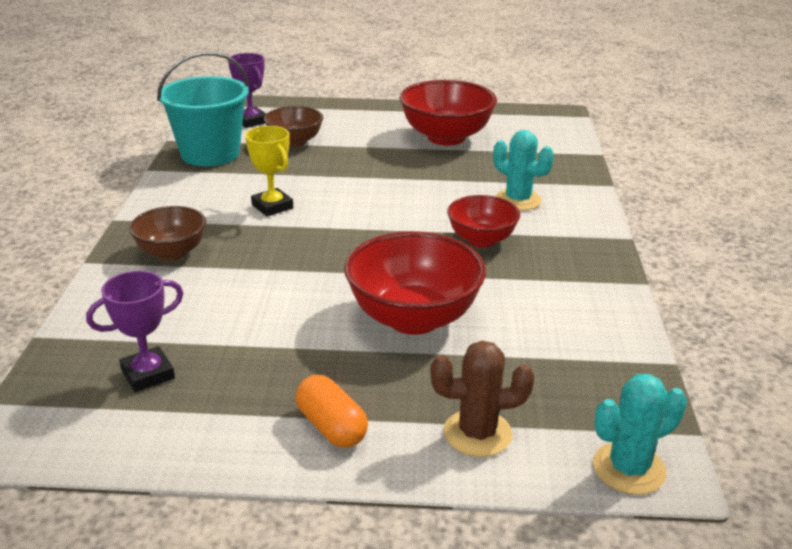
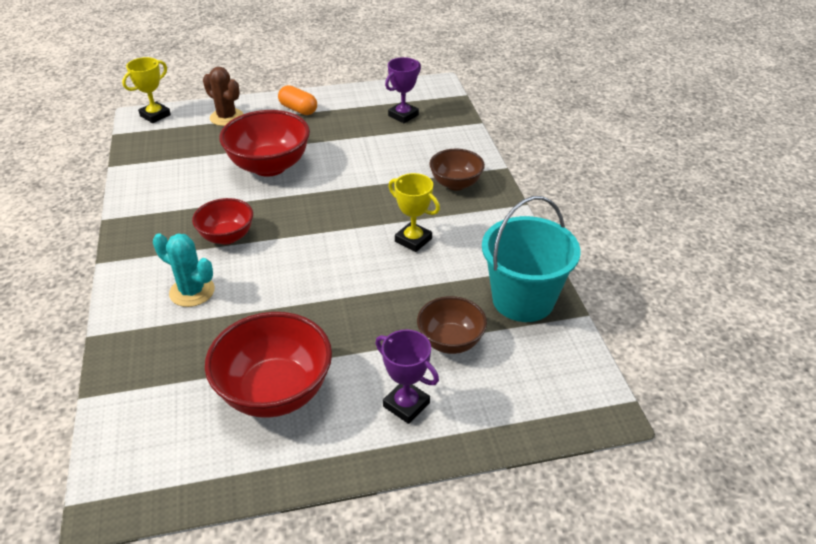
camera: 165 degrees right, 10 degrees up
(251, 121) = (528, 374): purple trophy -> purple trophy (406, 405)
(477, 433) = (226, 117): brown cactus -> brown cactus turned 60 degrees clockwise
(628, 469) = (155, 115): turquoise cactus -> yellow trophy

